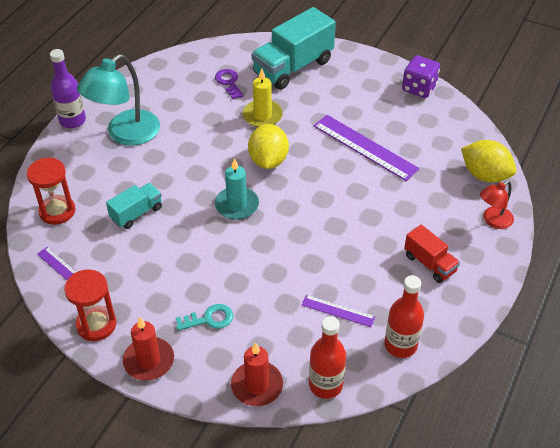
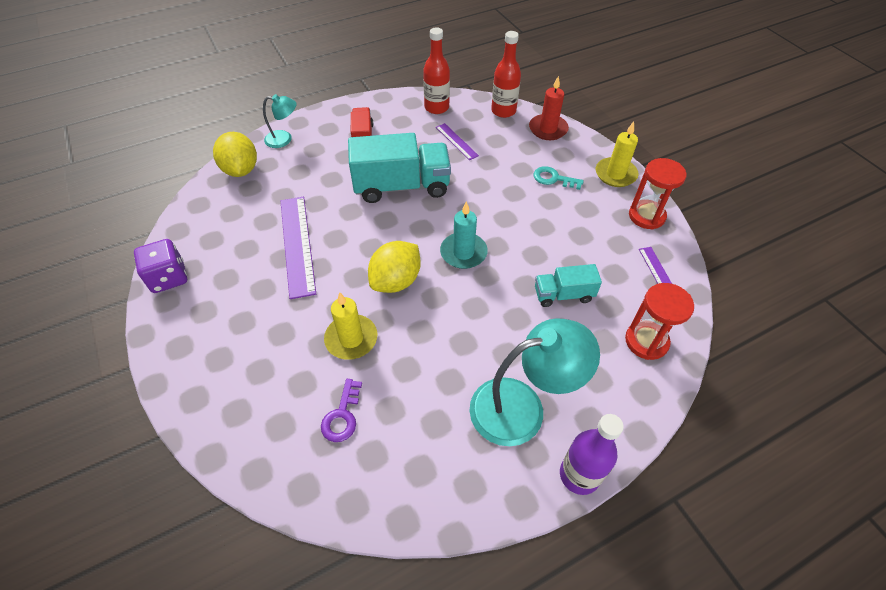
camera: 145 degrees left, 5 degrees up
(149, 361) = (615, 174): red candle -> yellow candle
(293, 67) = (248, 391): turquoise truck -> turquoise truck (401, 186)
(493, 221) = (284, 139): red lamp -> turquoise lamp

